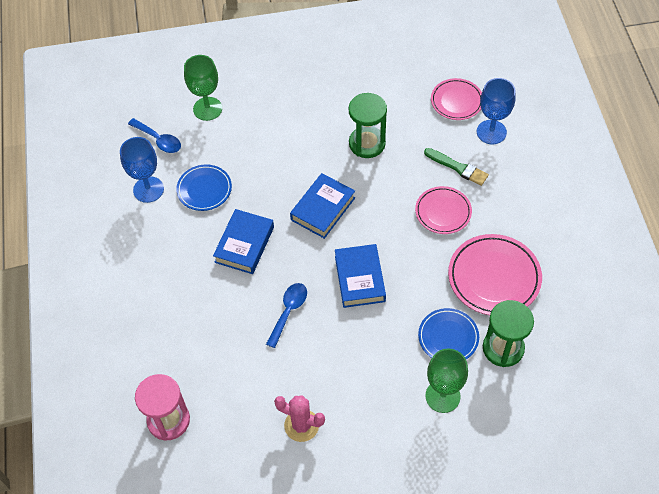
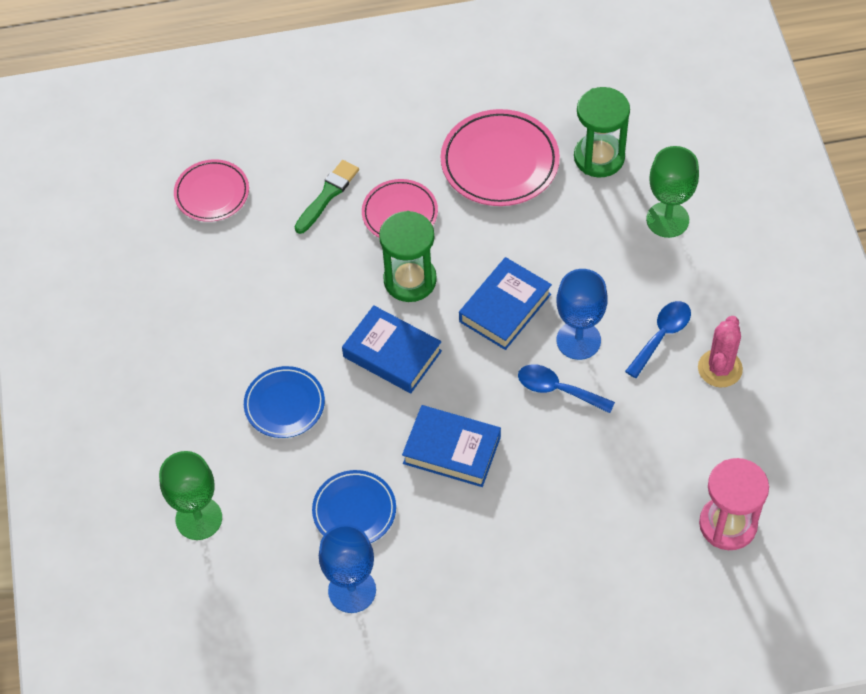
camera: 90 degrees left, 0 degrees up
(158, 140) = (256, 585): blue spoon -> blue spoon (661, 336)
(359, 279) = (505, 308): blue book -> blue book turned 45 degrees counterclockwise
(367, 143) = (280, 301): green hourglass -> green hourglass (410, 280)
(448, 337) = (587, 212): blue plate -> blue plate (284, 404)
(491, 132) = (269, 155): blue goblet -> blue goblet (578, 340)

